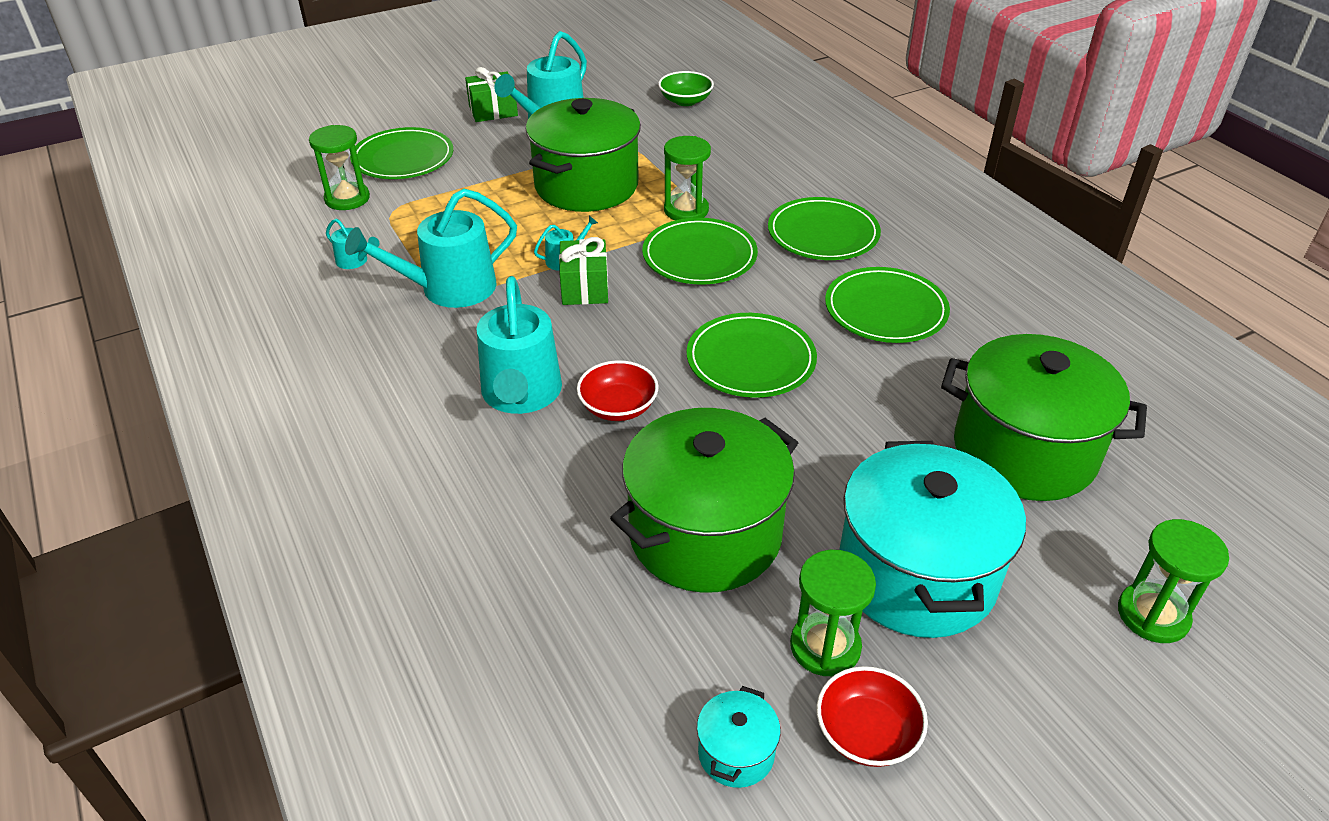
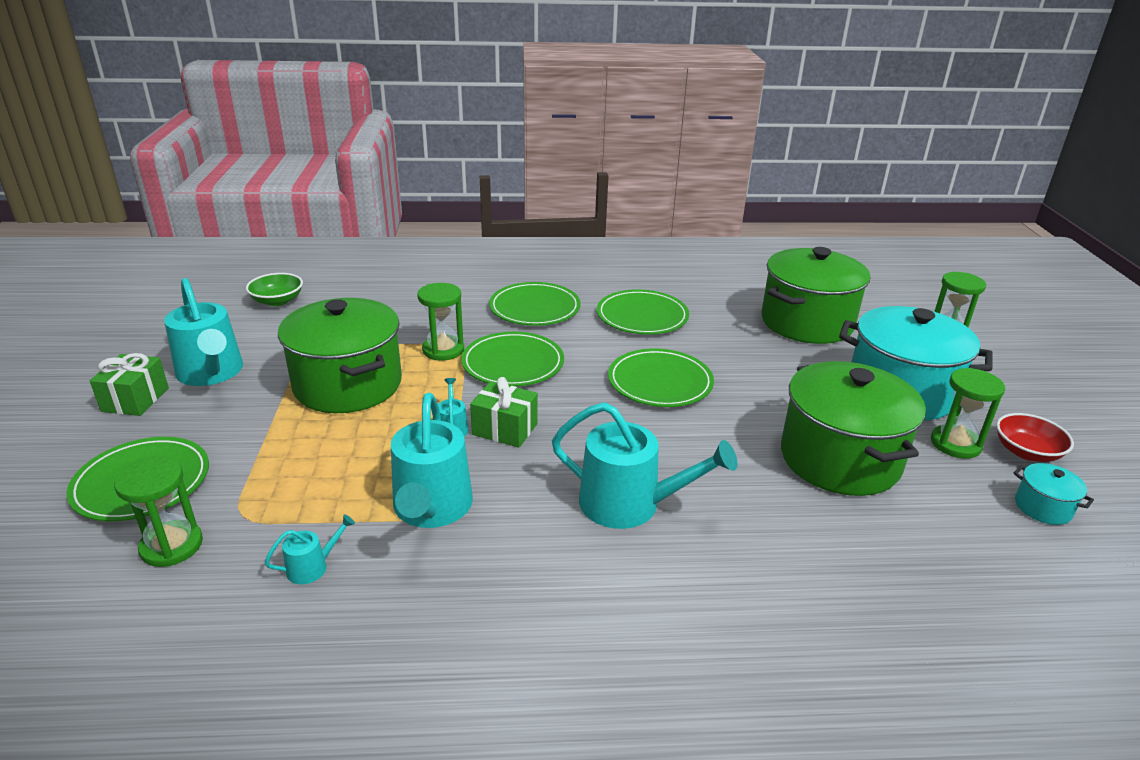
camera: 65 degrees left, 10 degrees down
(618, 407) = (678, 457): red bowl -> none

